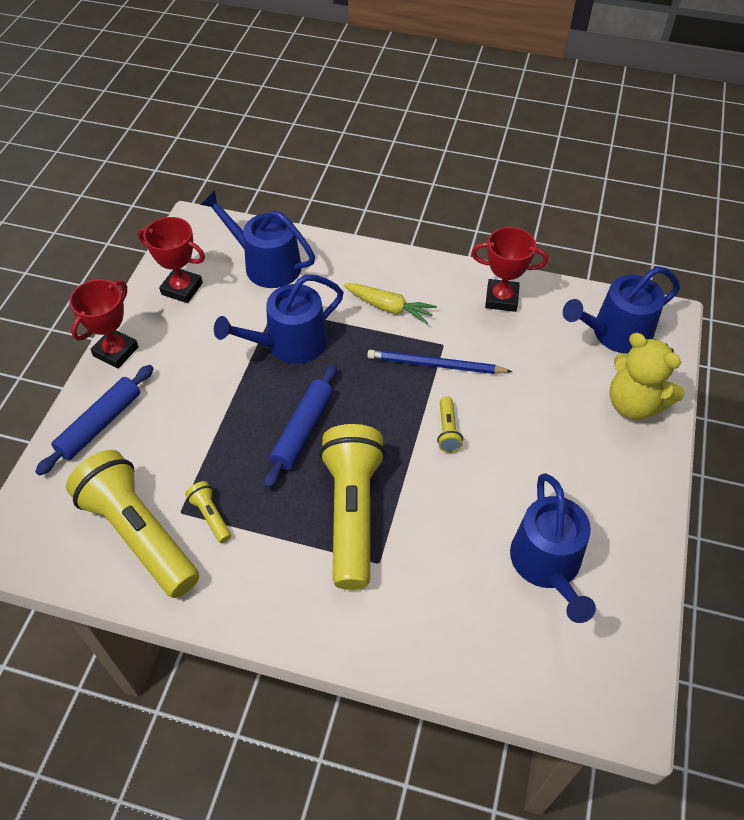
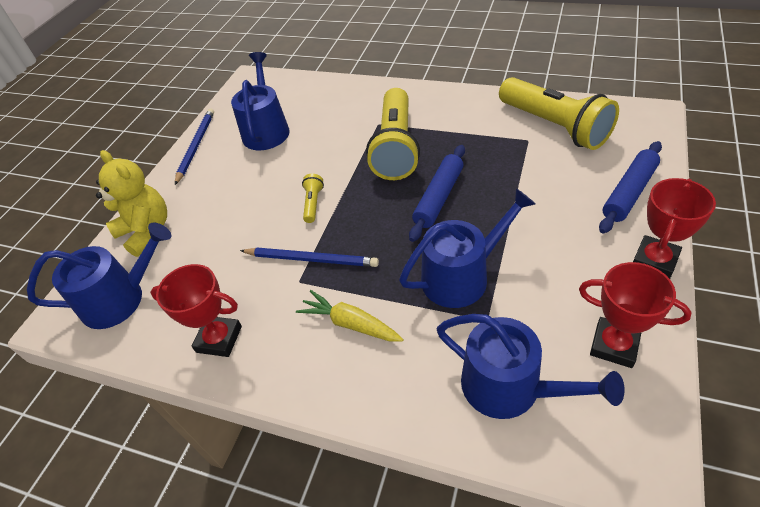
camera: 170 degrees left, 5 degrees down
(210, 516) = (503, 139): yellow flashlight -> none
(644, 539) = (196, 146): none -> blue pencil

